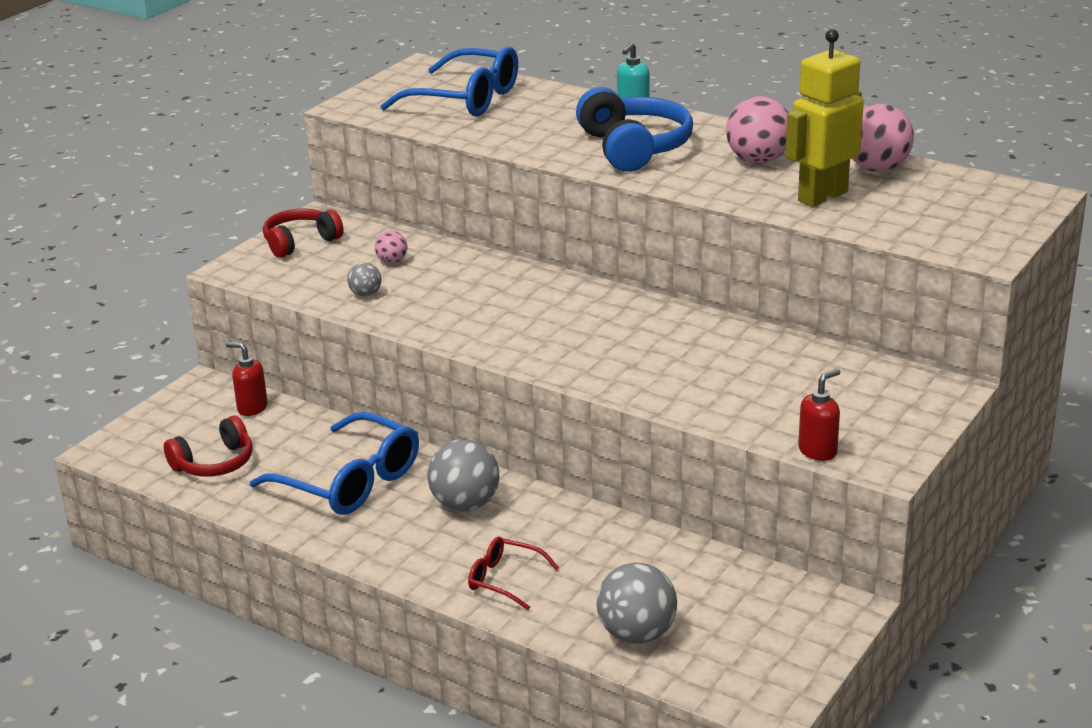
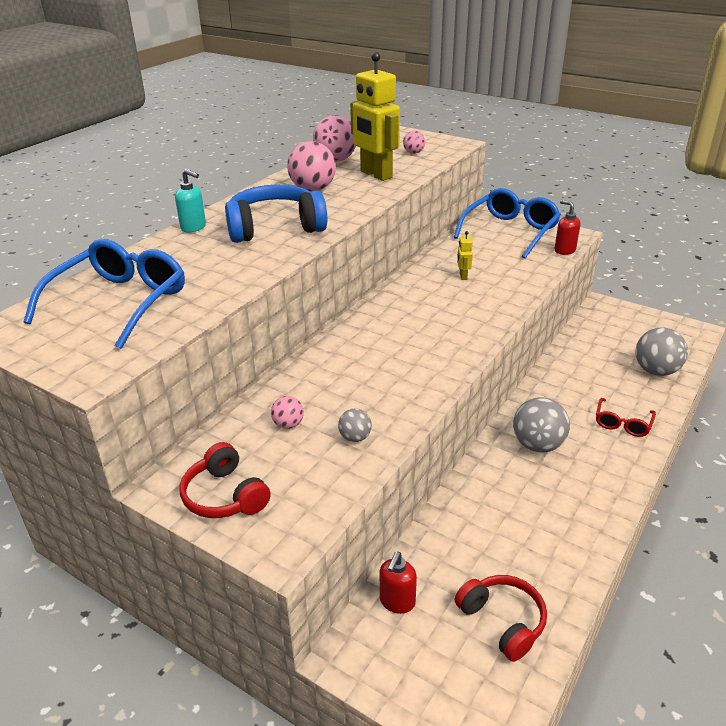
camera: 90 degrees left, 5 degrees up
(350, 481) = (518, 514): blue glasses -> blue glasses (510, 231)
(713, 359) = (463, 276): none -> yellow robot
(927, 221) = (413, 153): none -> pink ball

